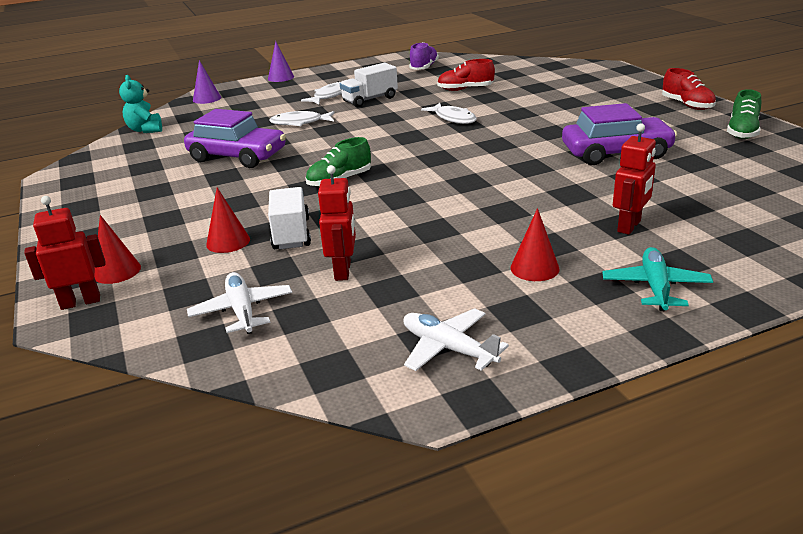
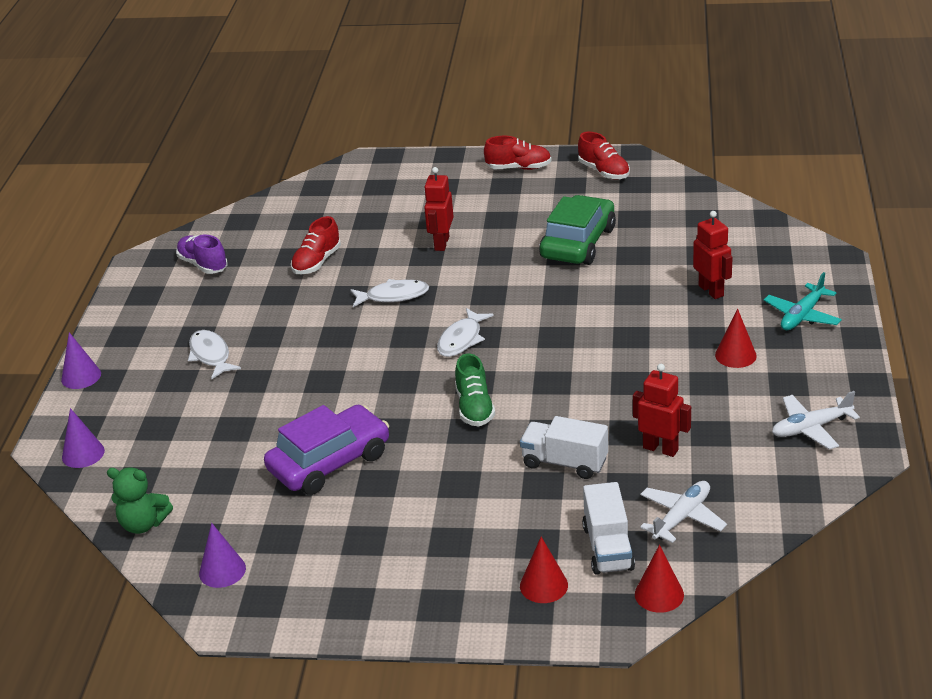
camera: 60 degrees left, 5 degrees up
(80, 302) = (587, 615): red robot -> red robot (441, 243)
(105, 161) = (222, 570): none -> purple cone
(145, 130) = (143, 524): turquoise teddy bear -> green teddy bear
(228, 242) = (545, 504): red cone -> red cone (659, 594)
(242, 311) = (682, 517): white plane -> white plane turned 120 degrees clockwise
(300, 123) = (277, 397): white fish -> white fish (461, 340)
(370, 99) = (264, 331): white truck -> white truck (608, 548)
(616, 153) = (578, 243): purple car -> green car
(655, 287) = (802, 316): turquoise plane -> turquoise plane turned 90 degrees counterclockwise
(742, 132) = (604, 172): green shoe -> red shoe

